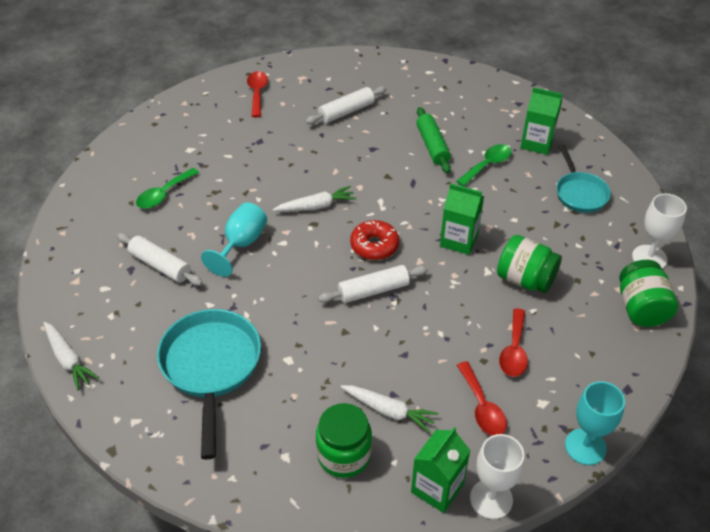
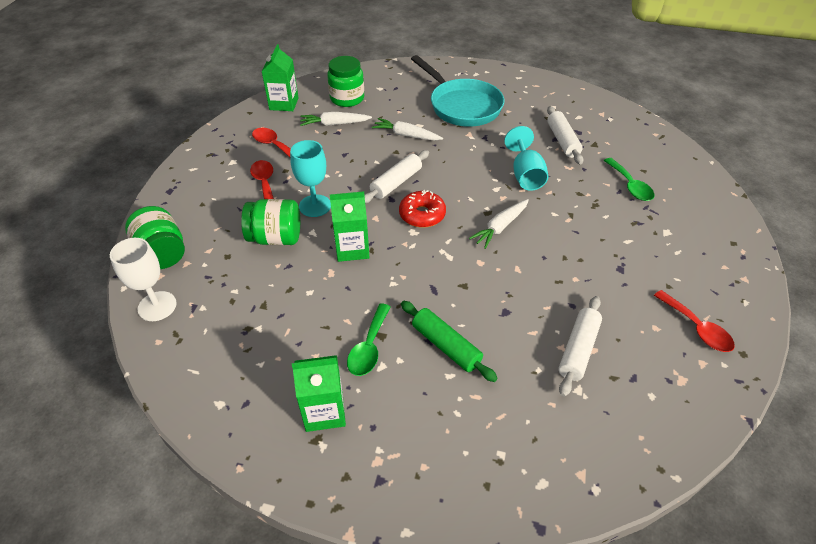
camera: 150 degrees right, 0 degrees up
(68, 359) = (546, 81): white carrot -> white carrot (406, 135)
(160, 265) = (562, 141): white rolling pin -> white rolling pin turned 75 degrees clockwise
(163, 194) = (630, 185): green spoon -> green spoon turned 150 degrees clockwise
(491, 499) = (249, 109): white goblet -> none
(579, 193) = (248, 355): turquoise pan -> none
(585, 446) = (196, 149): turquoise goblet -> turquoise goblet (315, 206)

